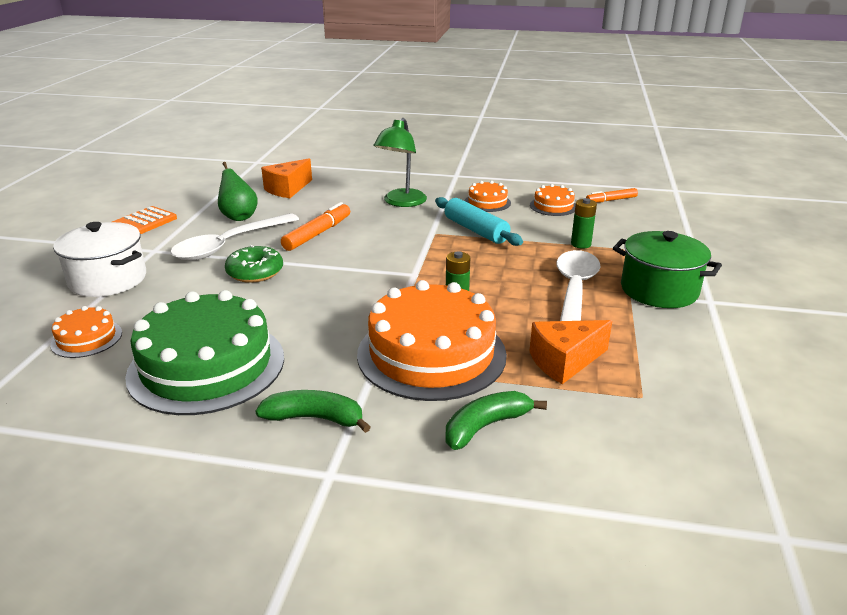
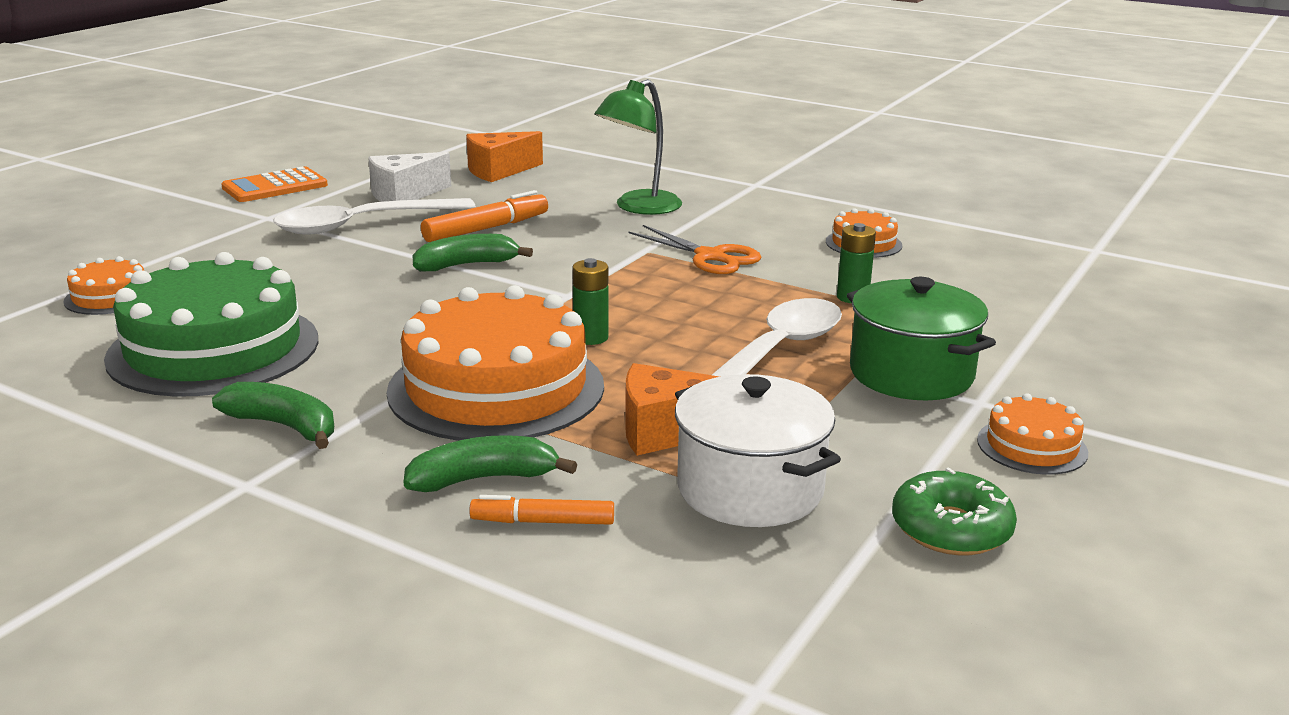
camera: 20 degrees right, 5 degrees down
(108, 280) = (187, 240): white pot -> white pot (750, 489)
(239, 217) = (404, 195): green pear -> white cheese
(255, 272) = (364, 260): green donut -> green donut (951, 529)
(329, 263) = (466, 265): none -> green banana
(476, 230) = (710, 257): turquoise rolling pin -> orange scissors
(487, 202) = (766, 225): orange cake -> orange cake (1032, 446)
(611, 200) = (968, 249): orange marker -> orange marker (543, 522)

